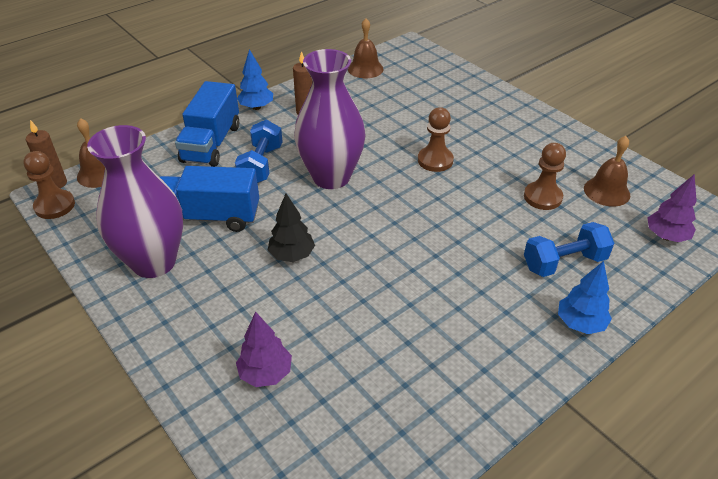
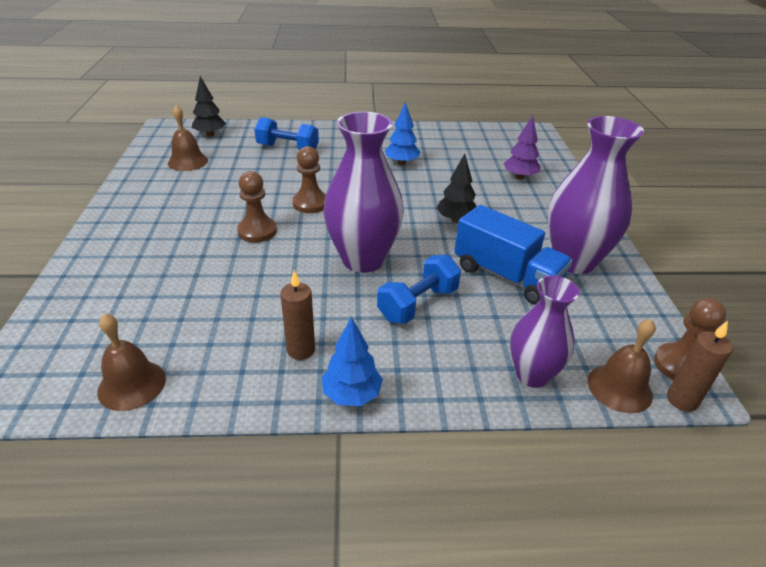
camera: 145 degrees left, 5 degrees down
(159, 157) = (532, 375): none -> purple vase
(211, 143) = (454, 362): blue truck -> none
(542, 197) = (232, 176): brown pawn -> brown pawn (310, 203)
(580, 323) = (326, 131): blue tree -> blue tree (402, 163)
(666, 236) = (210, 134): purple tree -> black tree

